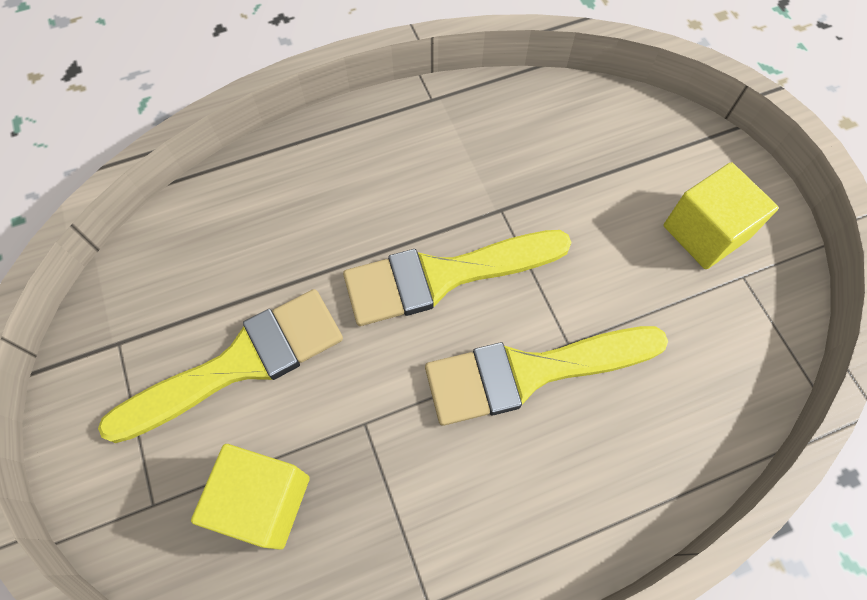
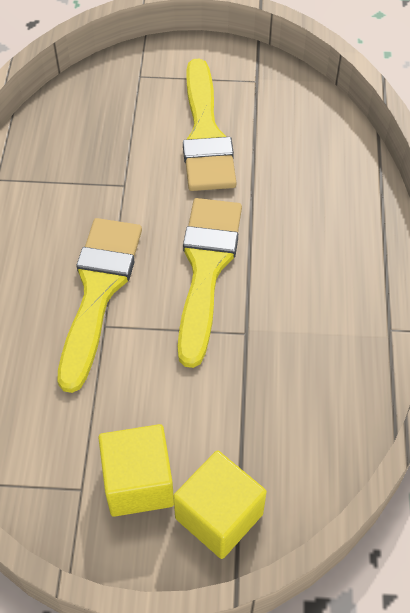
camera: 115 degrees right, 10 degrees down
(263, 501) = (108, 123): yellow cube -> yellow cube (219, 516)

